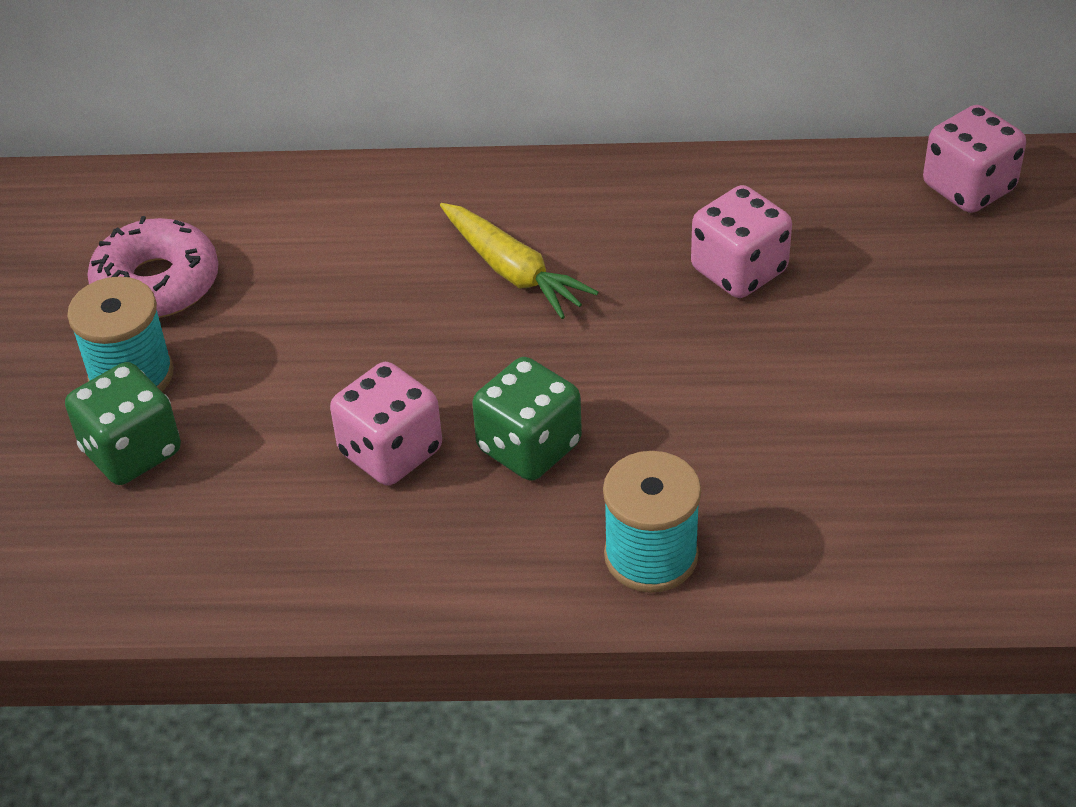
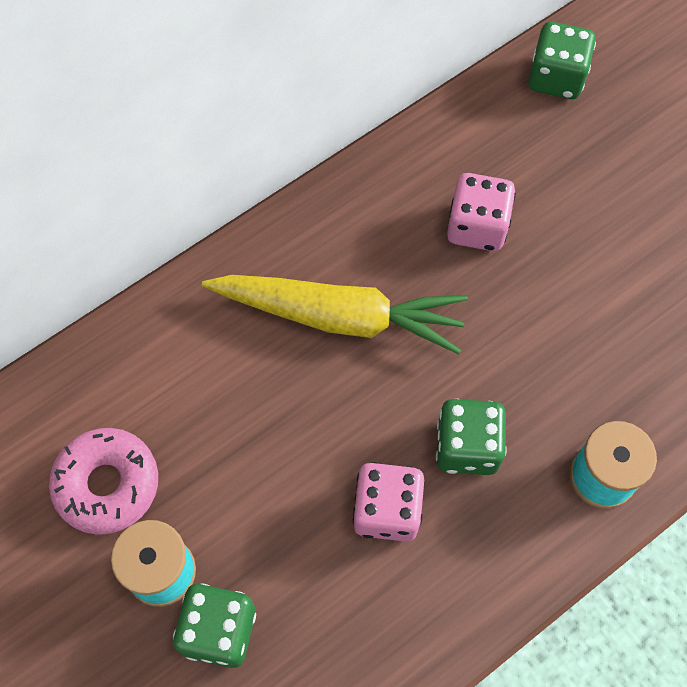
camera: 40 degrees left, 20 degrees up
(513, 271) = (339, 316): yellow carrot -> yellow carrot, size x1.62
(968, 188) = (556, 78): pink dice -> green dice

